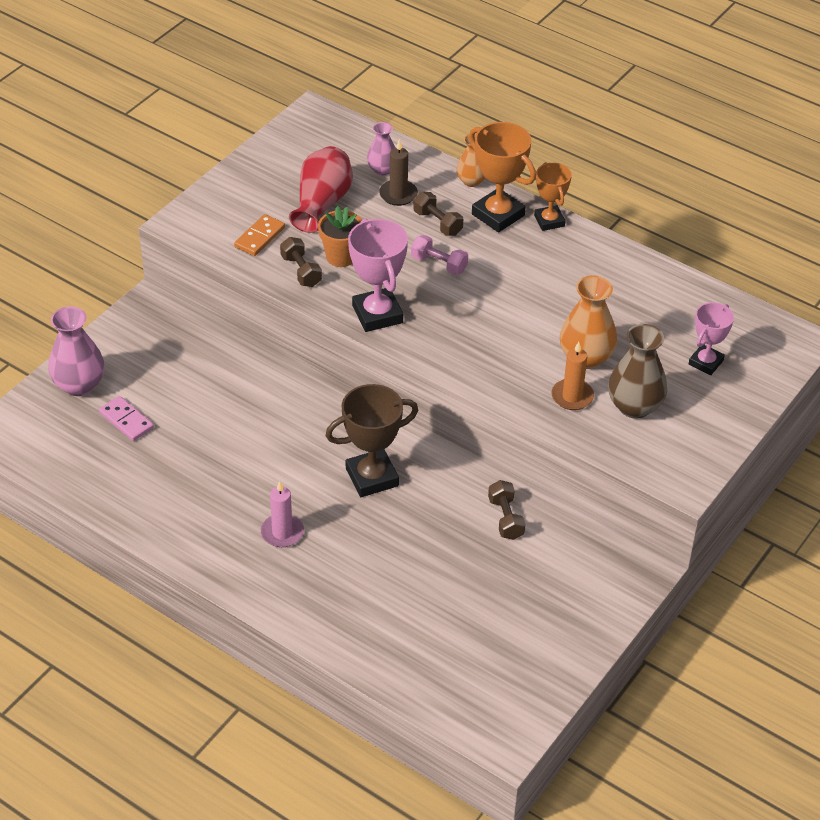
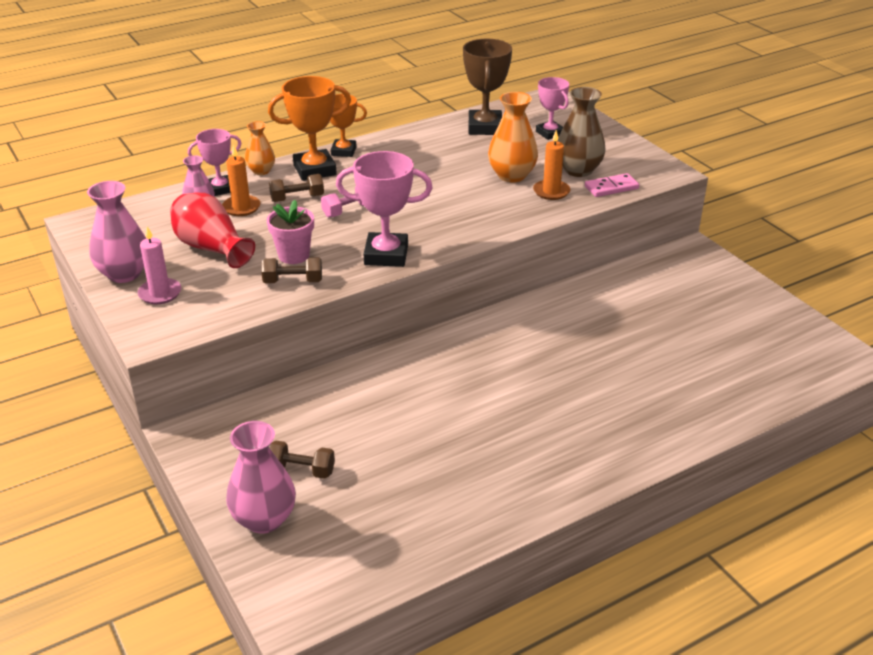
camera: 65 degrees left, 10 degrees down
(126, 420) = (346, 494): pink domino -> pink domino (611, 187)
(255, 171) = (124, 274): none -> pink vase
(260, 237) = (223, 293): orange domino -> none
(282, 532) = (565, 422): pink candle -> pink candle (160, 293)
(341, 257) = (294, 255): orange flower pot -> pink flower pot
(372, 477) = (525, 351): brown trophy -> brown trophy (485, 127)
(398, 194) = (241, 207): brown candle -> orange candle
(421, 169) = (220, 189): none -> pink trophy
(505, 518) = (610, 295): brown dumbbell -> brown dumbbell (301, 470)

